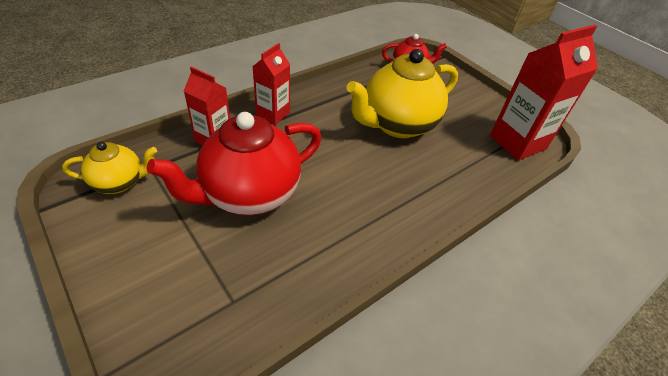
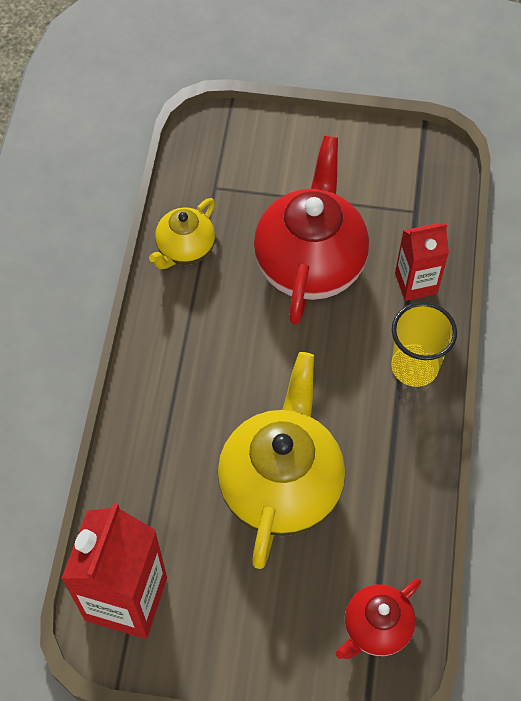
camera: 140 degrees right, 15 degrees up
(120, 182) = (414, 181): yellow teapot -> yellow teapot (185, 249)
(273, 114) = (414, 366): red carton -> yellow cup

